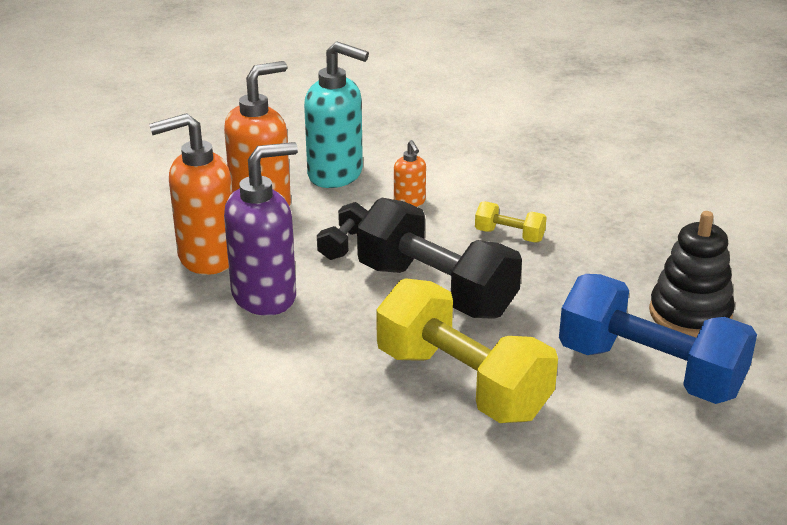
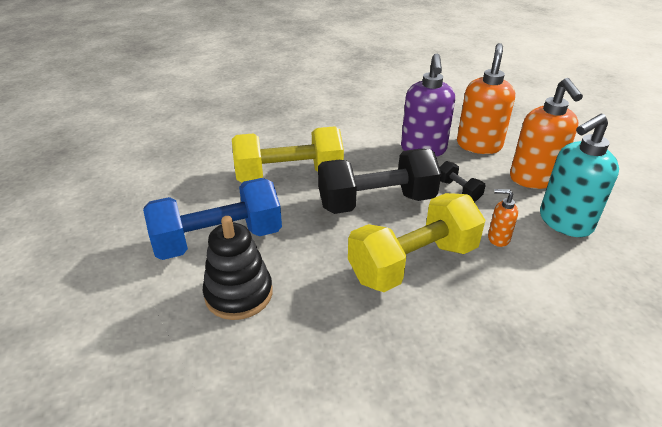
camera: 125 degrees right, 5 degrees up
(509, 235) = (413, 263): yellow dumbbell -> yellow dumbbell, size x2.26

